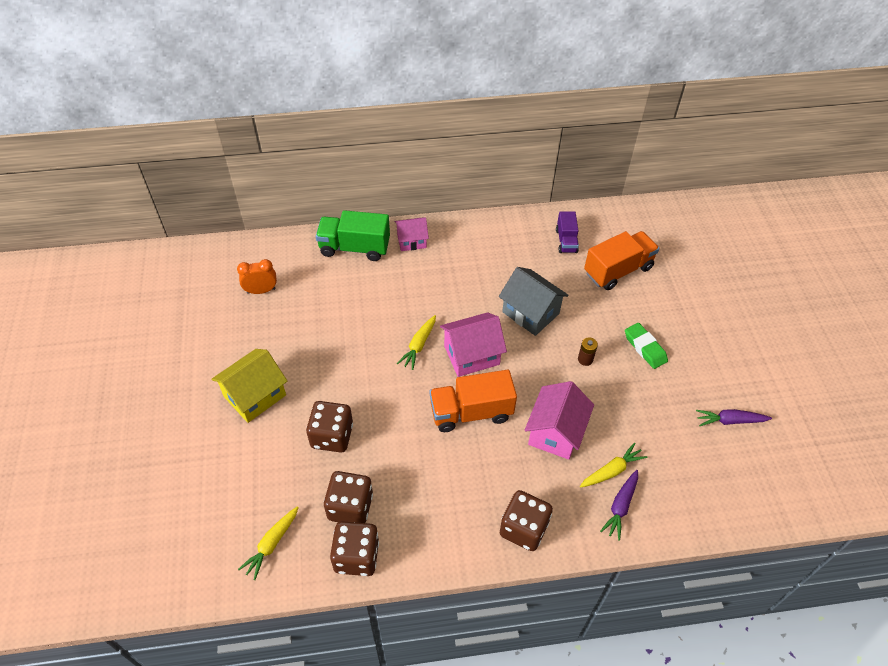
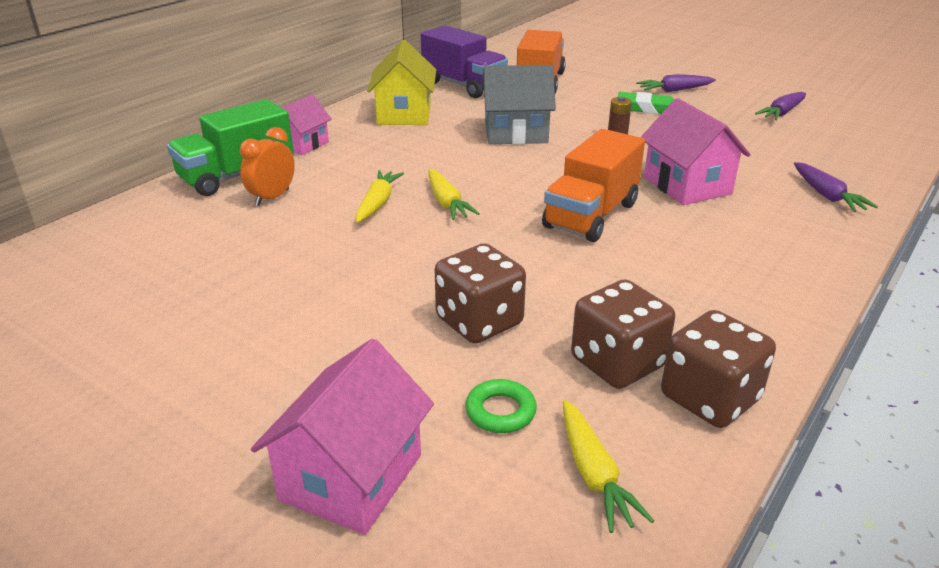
camera: 45 degrees left, 20 degrees down
(255, 396) = (304, 353): yellow house -> yellow house (404, 114)
(261, 291) = (152, 262): orange clock -> orange clock (272, 197)
(280, 488) = (500, 411): none -> green ring
(471, 355) = (514, 182): pink house -> pink house (351, 477)
(523, 529) = (798, 257): brown dice -> none
(566, 241) = (463, 85): purple truck -> purple truck, size x1.70
(611, 471) = (775, 181): yellow carrot -> yellow carrot (377, 203)
(695, 343) = (674, 90): none -> purple carrot

